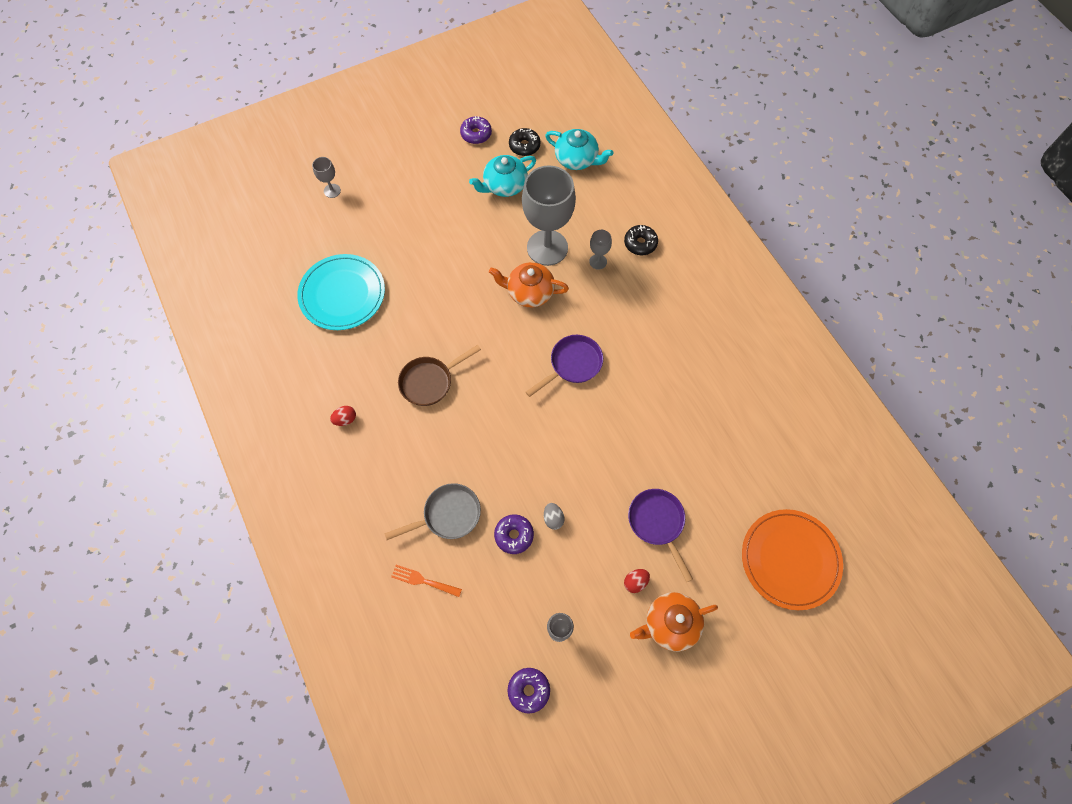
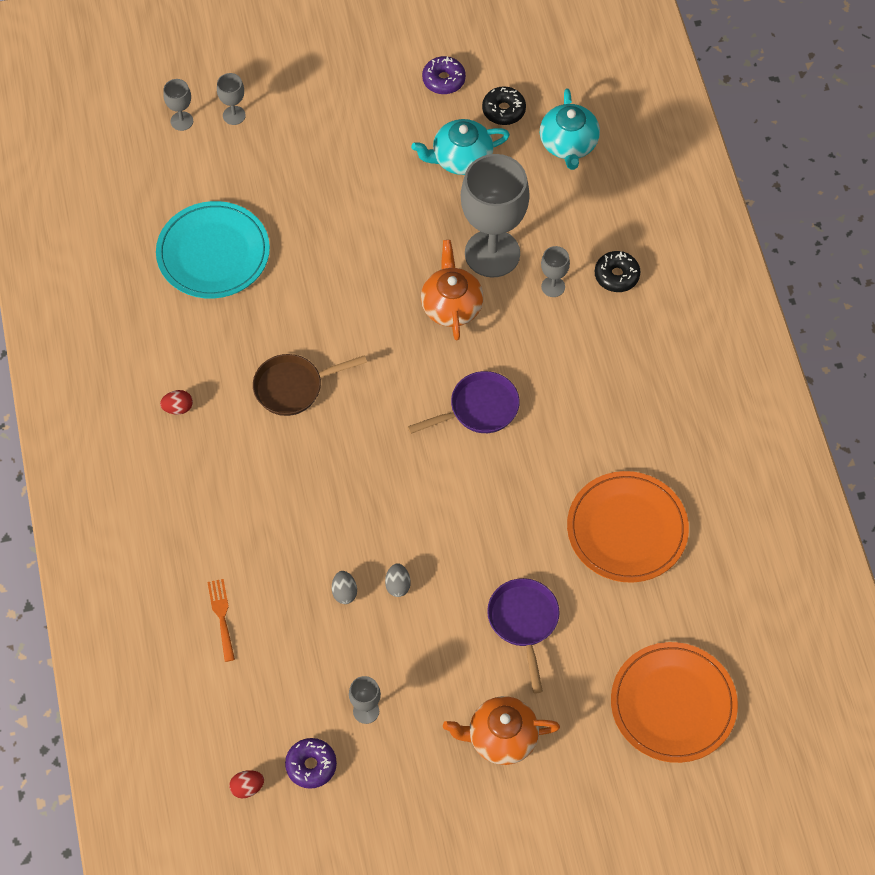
camera: 15 degrees right, 5 degrees down
(294, 203) = (182, 121): none -> grey goblet
(423, 580) = (221, 616): orange fork -> orange fork turned 45 degrees clockwise
(448, 515) = (271, 550): grey pan -> none
(514, 535) = (344, 592): purple donut -> grey egg
(529, 292) = (451, 305): orange teapot -> orange teapot turned 60 degrees clockwise
(577, 159) = (568, 144): turquoise teapot -> turquoise teapot turned 45 degrees clockwise
(635, 582) = (474, 681): red egg -> red egg (247, 788)
(709, 429) = (627, 529): none -> orange plate

